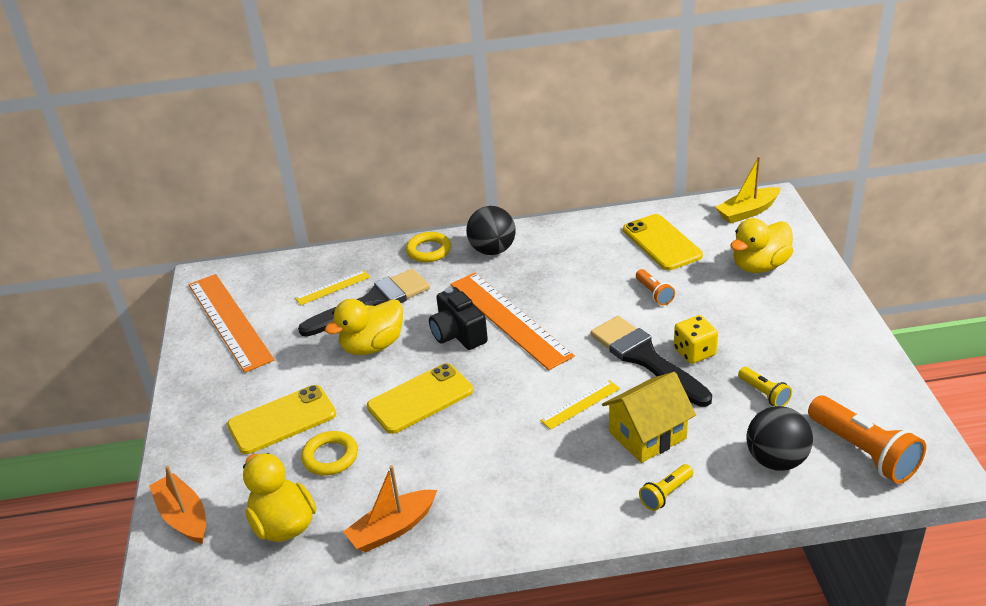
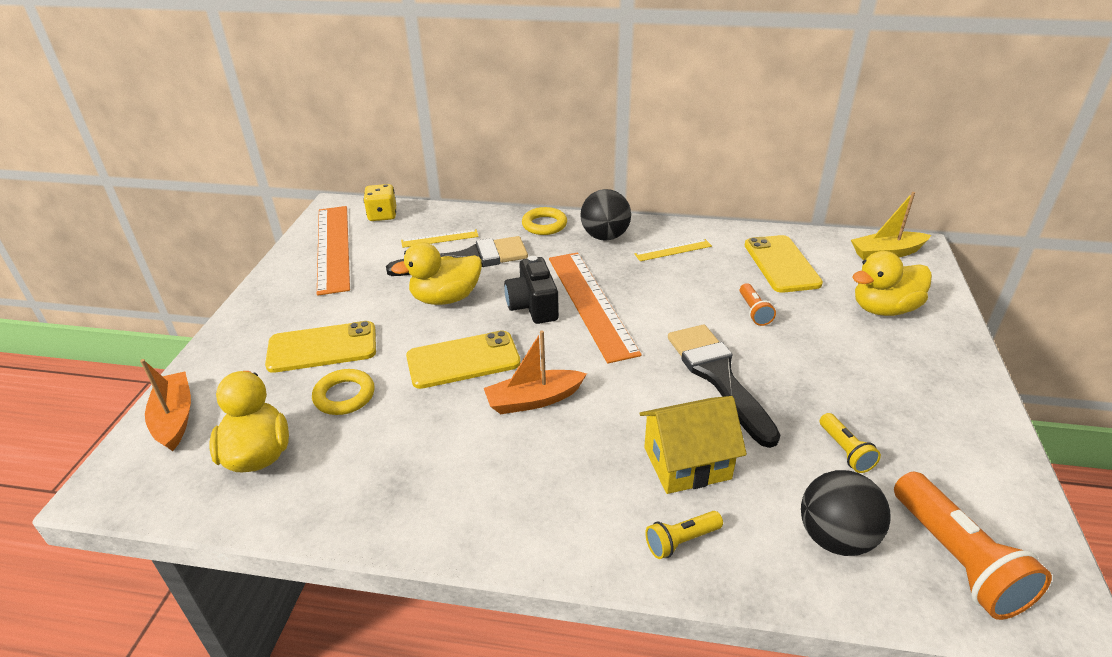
camera: 15 degrees right, 0 degrees up
(392, 529) = (360, 491): orange boat -> orange boat (533, 400)
(580, 404) = (625, 408): yellow ruler -> yellow ruler (673, 250)
(694, 352) = (777, 383): yellow dice -> yellow dice (382, 215)

